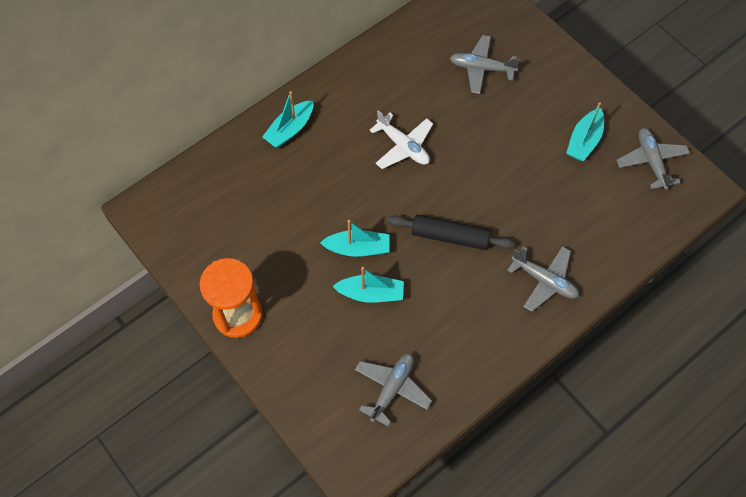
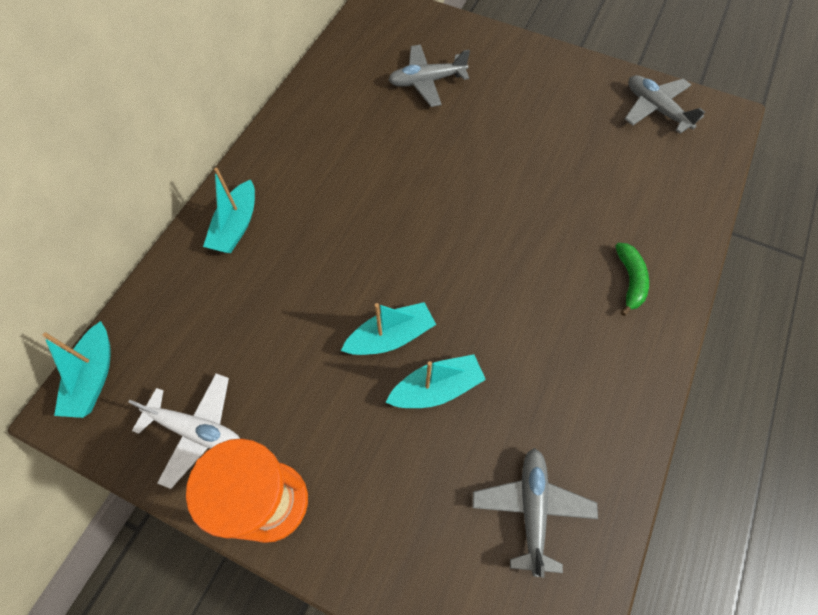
camera: 25 degrees left, 0 degrees up
(403, 146) = (384, 193): white plane -> white plane (196, 430)
(450, 236) = (494, 275): black rolling pin -> none
(544, 281) = (630, 281): grey plane -> green banana
(584, 141) = (576, 114): turquoise boat -> turquoise boat (94, 377)

